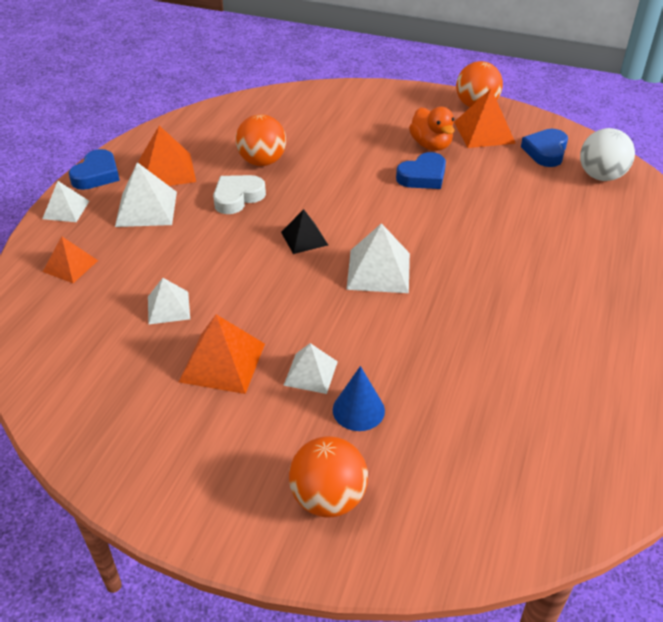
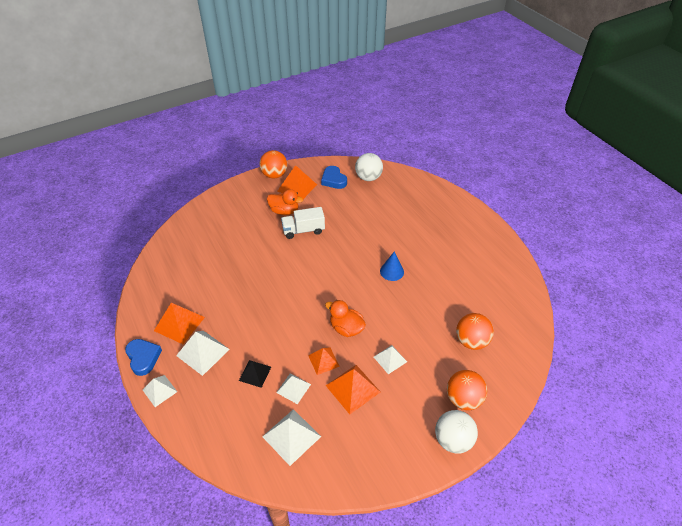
camera: 50 degrees left, 5 degrees up
(70, 266) = (214, 415): orange pyramid -> orange pyramid (323, 361)
(237, 197) = (238, 308): white heart -> none
(240, 524) = (453, 440): none -> white ball
(262, 161) = (221, 279): orange ball -> orange ball (471, 341)
(304, 238) = (299, 302): black pyramid -> black pyramid (255, 373)
(313, 301) = (346, 328): none -> orange duck
(358, 410) = (425, 356): blue cone -> blue cone (392, 271)
(378, 270) = (350, 291): white pyramid -> white pyramid (291, 436)
(423, 176) = (303, 230): blue heart -> white truck

